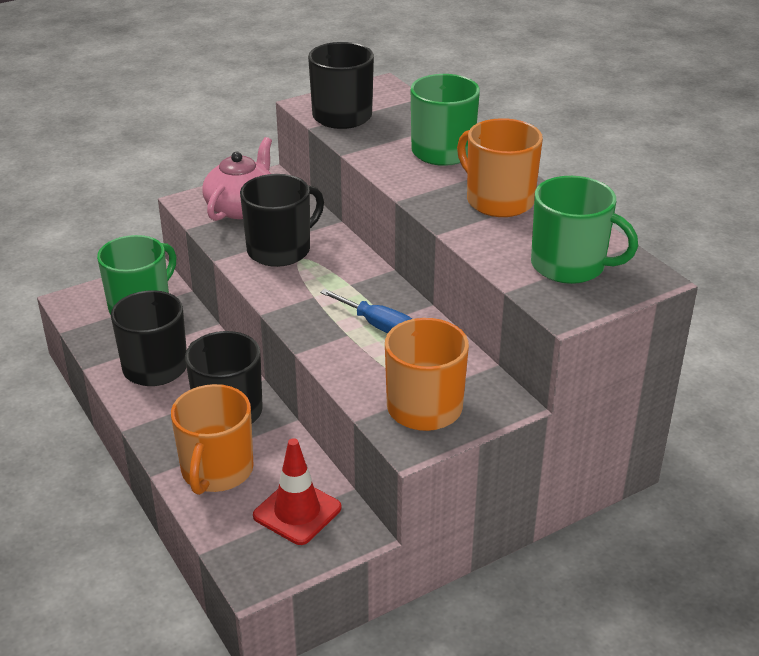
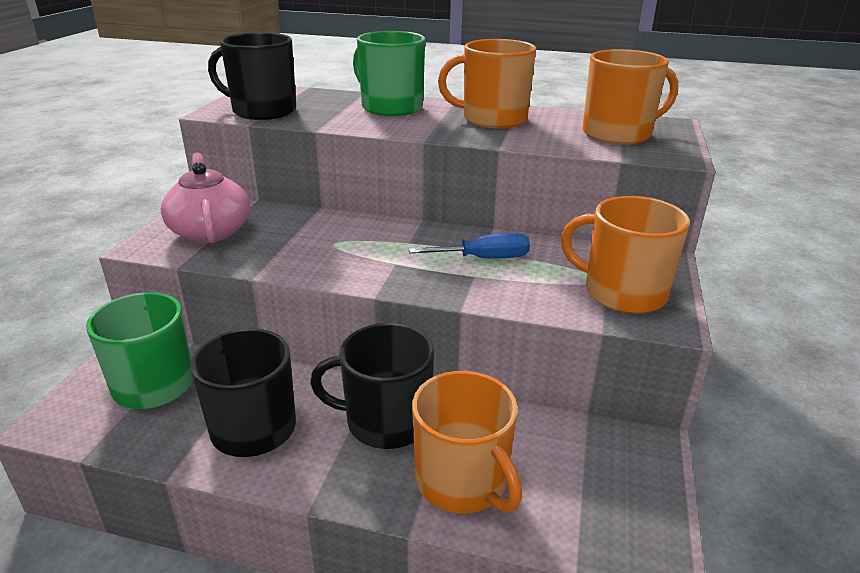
camera: 45 degrees left, 5 degrees down
(280, 250) = (304, 245): black mug -> none
(297, 512) = (583, 464): red traffic cone -> none
(569, 265) = (618, 134): green mug -> orange mug

